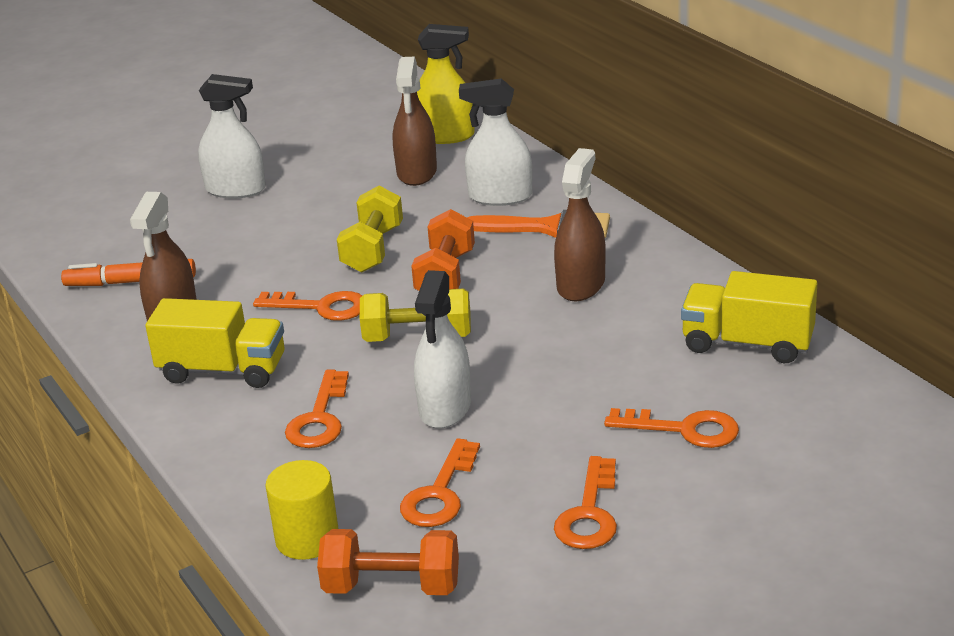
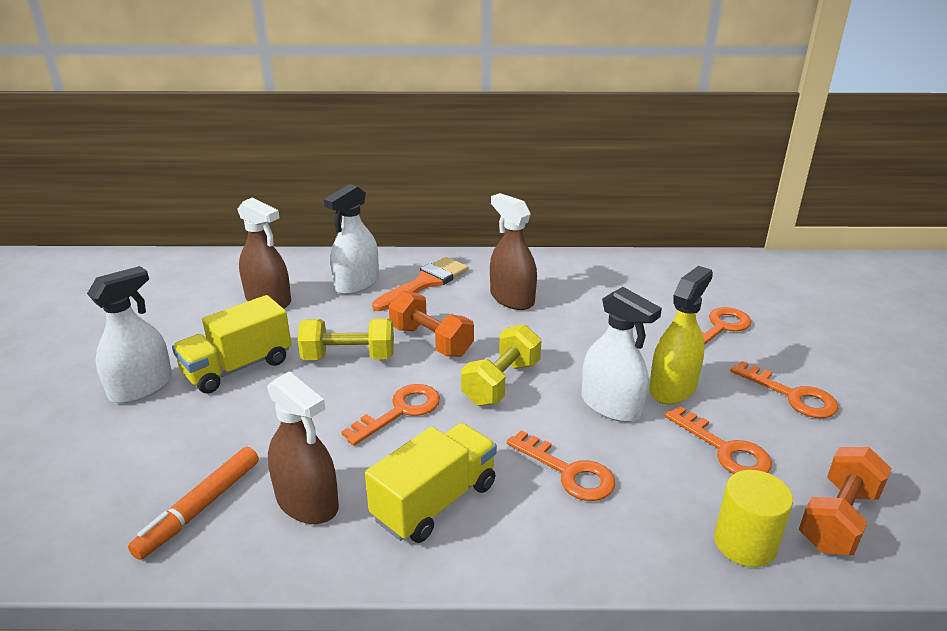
camera: 60 degrees left, 0 degrees up
(373, 249) = (349, 357): yellow dumbbell -> yellow dumbbell turned 45 degrees counterclockwise
(445, 136) = (237, 272): yellow spray bottle -> yellow spray bottle (672, 388)
(747, 344) = (643, 275): yellow truck -> yellow truck (238, 367)

